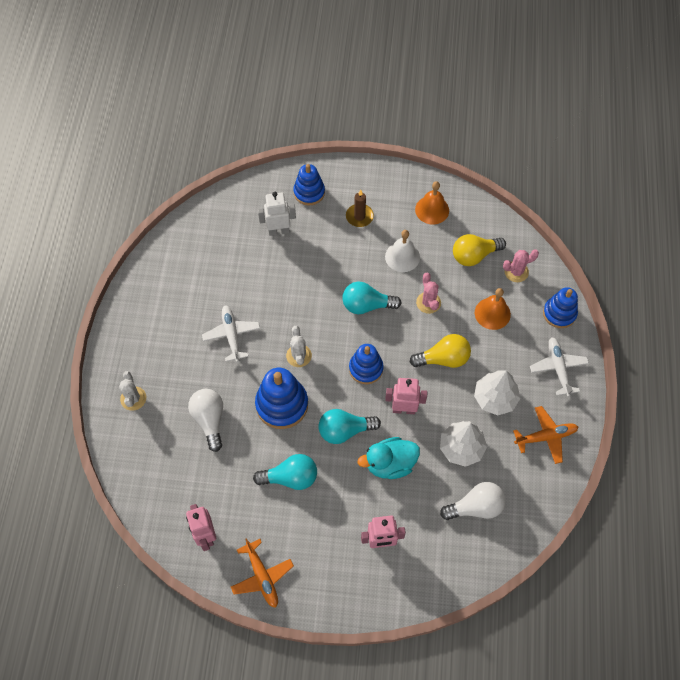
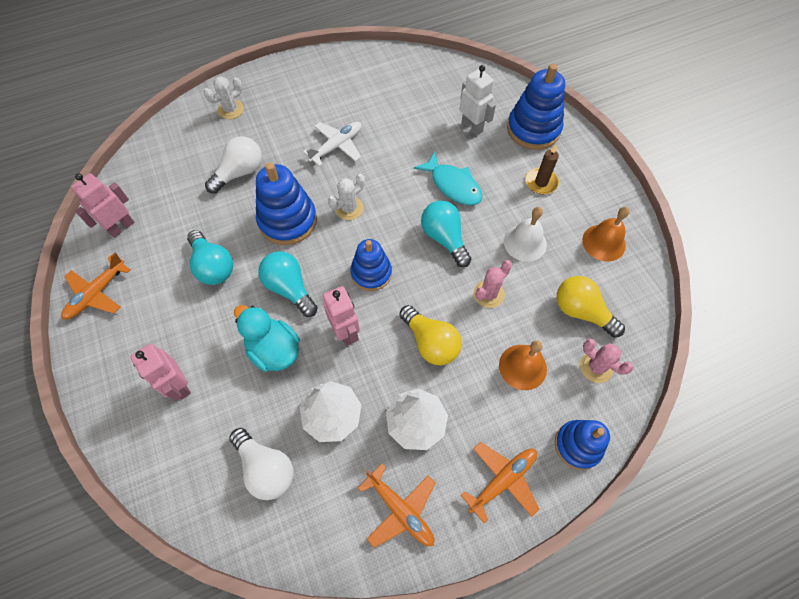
camera: 60 degrees right, 0 degrees up
(309, 192) = (533, 129): blue stacking toy -> blue stacking toy, size x1.50
(324, 274) = (453, 185): none -> turquoise fish
(558, 368) = (502, 480): white plane -> orange plane

